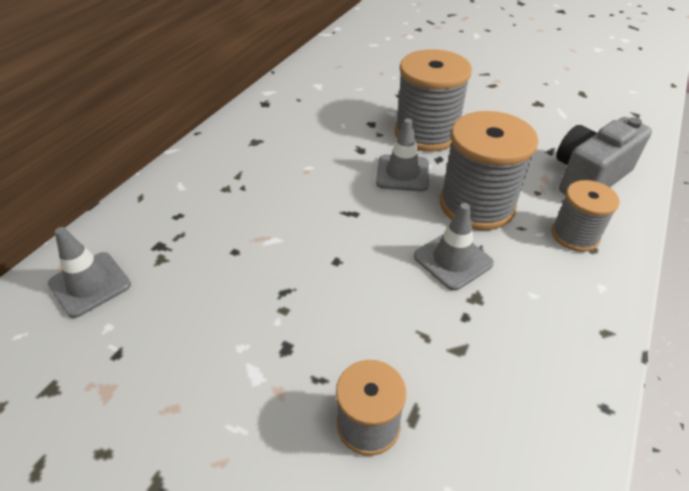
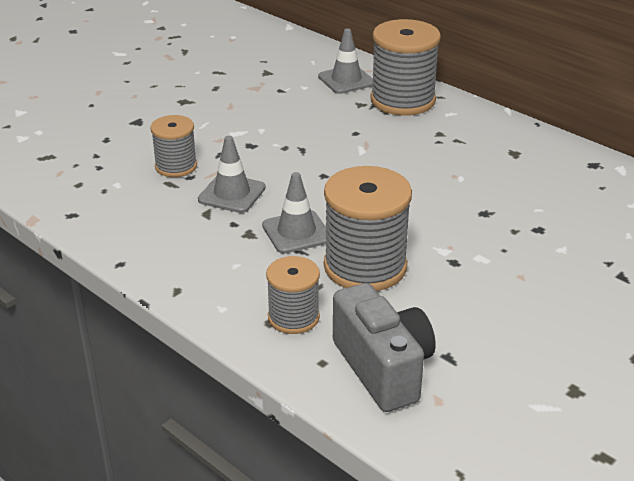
camera: 105 degrees right, 10 degrees down
(402, 173) = (433, 231): grey traffic cone -> grey traffic cone (232, 194)
(426, 133) = (509, 265): grey spool -> grey spool (402, 100)

